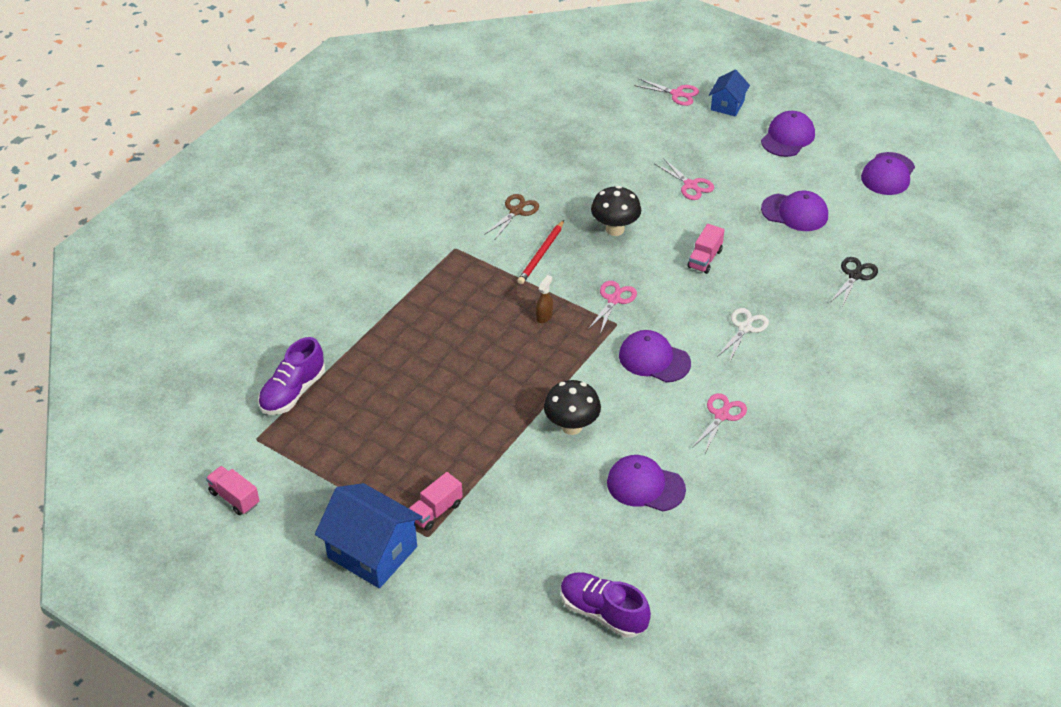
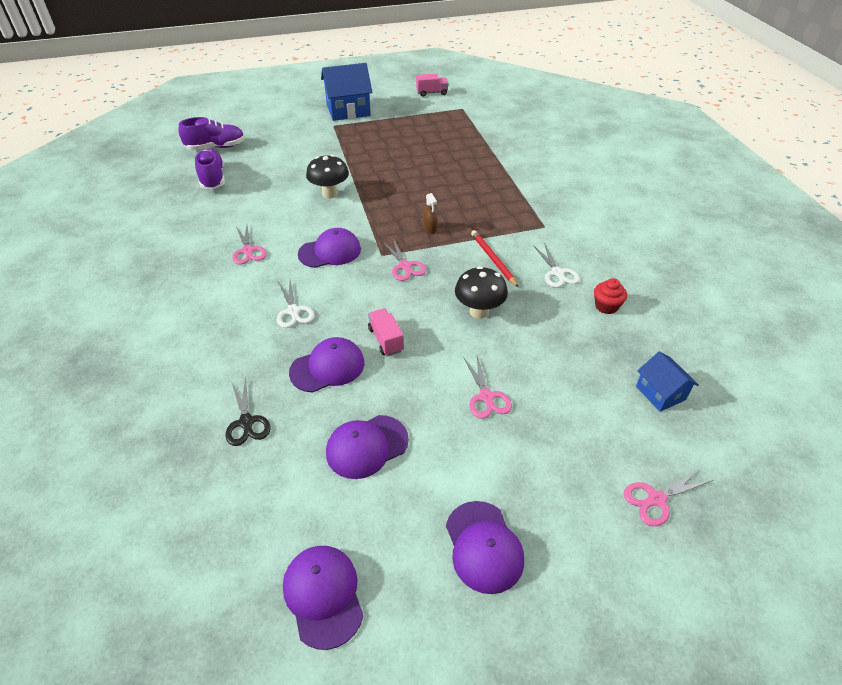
camera: 130 degrees right, 0 degrees up
(293, 392) = (482, 127): purple shoe -> purple shoe (212, 178)
(436, 511) = (344, 133): pink truck -> none
(516, 211) = (557, 273): brown scissors -> white scissors
(528, 171) = (606, 306): none -> red cupcake
(645, 486) = (254, 195): purple cap -> purple cap (327, 367)
(690, 185) = (486, 397): pink scissors -> pink scissors turned 105 degrees counterclockwise
(727, 105) = (596, 534): blue house -> blue house (660, 393)

